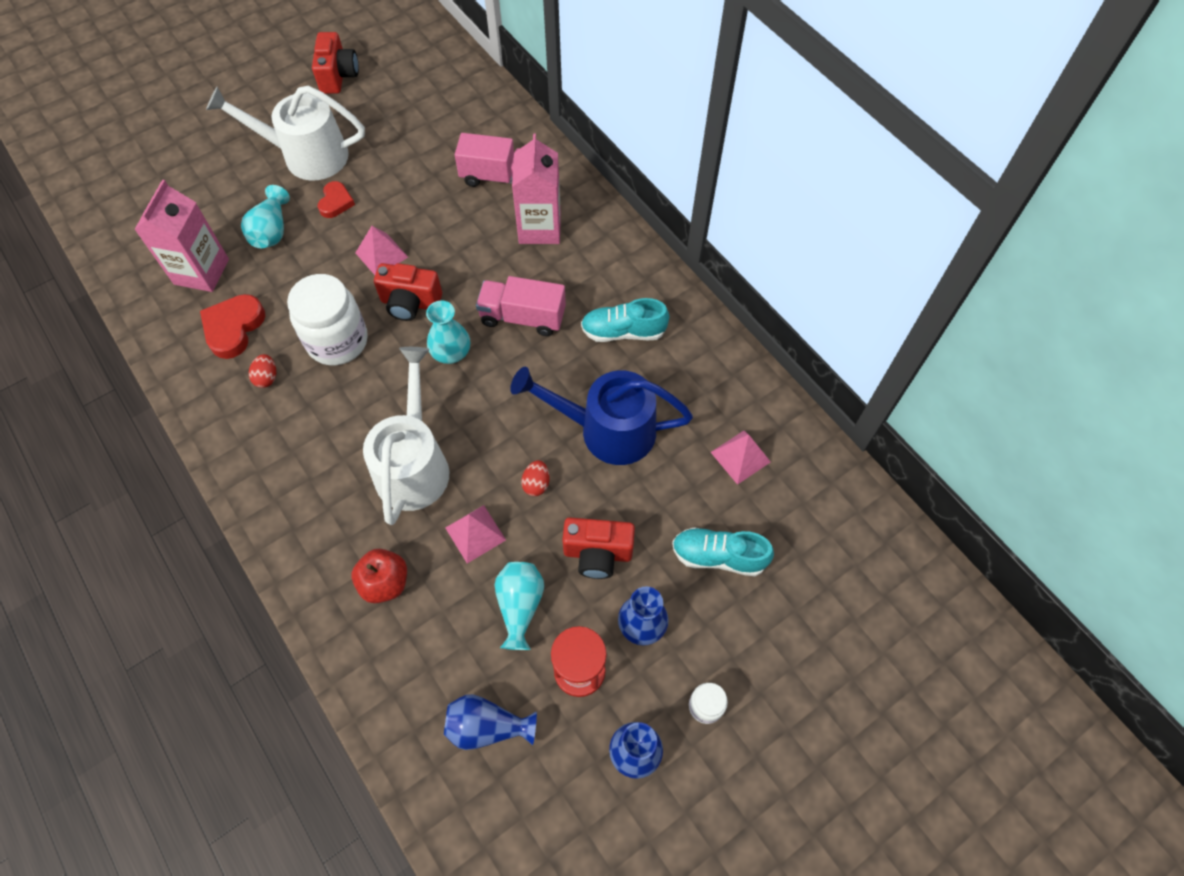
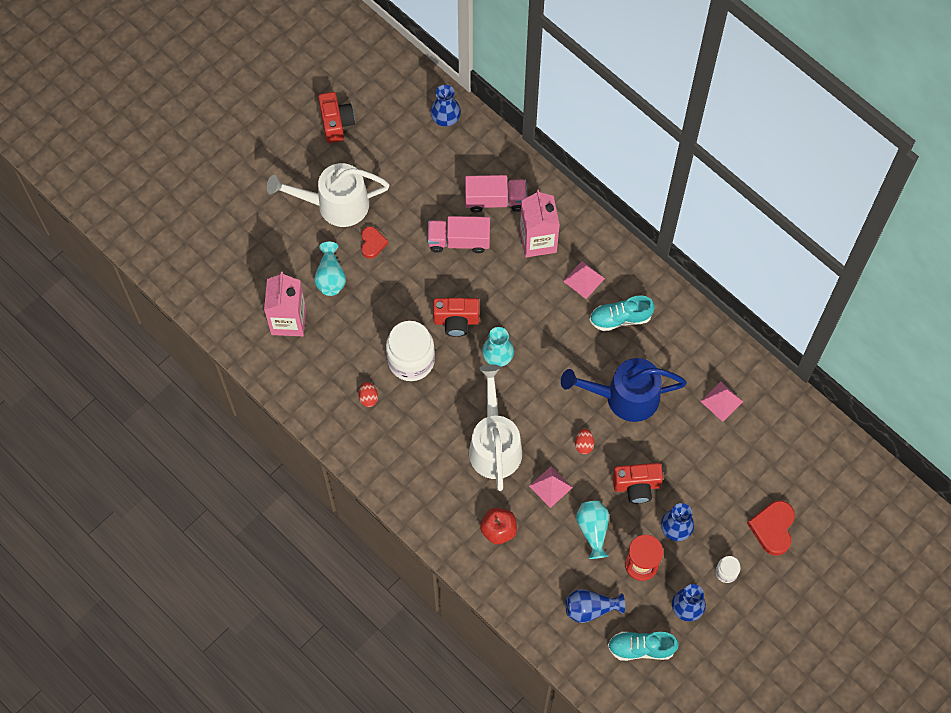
camera: 10 degrees left, 5 degrees up
(233, 328) = (330, 363): red heart -> red heart (773, 528)
(381, 255) = (422, 284): pink pyramid -> pink pyramid (584, 279)
(466, 87) = (445, 118): none -> blue vase
(523, 317) = (543, 318): pink truck -> pink truck (459, 241)
(718, 556) = (718, 474): turquoise shoe -> turquoise shoe (641, 648)

